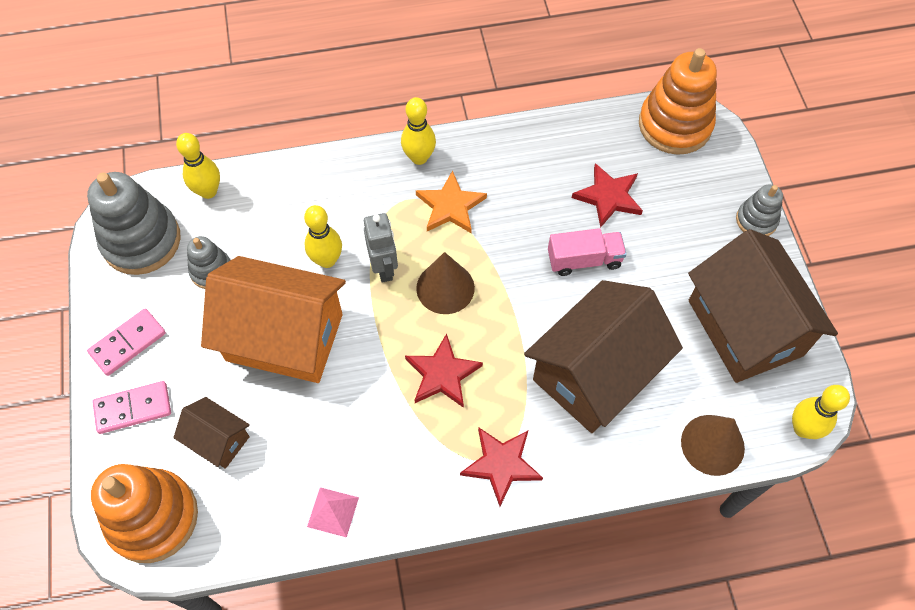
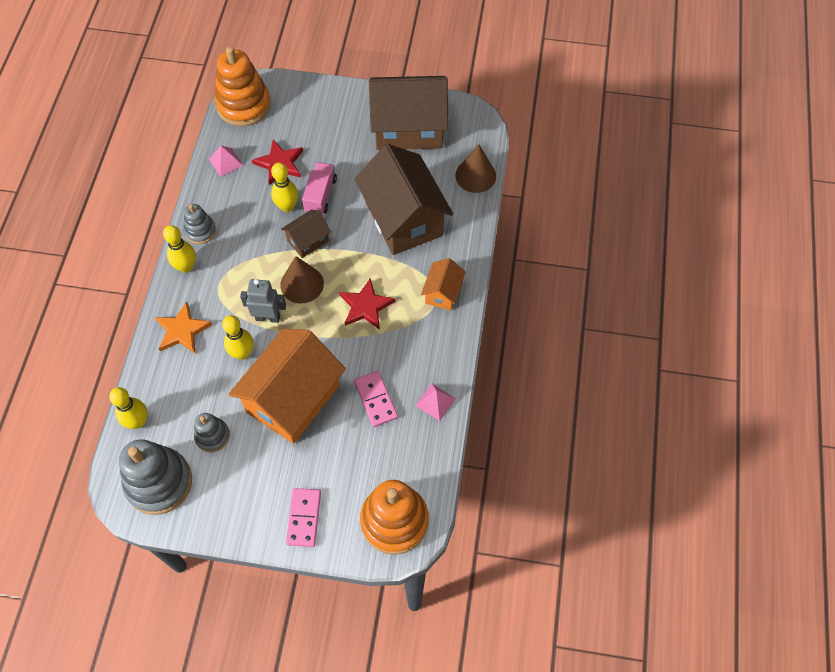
camera: 70 degrees left, 0 degrees up
(128, 343) = (247, 511): pink domino -> pink domino (376, 399)
(218, 440) = (354, 463): brown house -> brown house (308, 240)
(450, 206) = (238, 260): orange star -> orange star (182, 330)
(501, 464) = (443, 292): red star -> orange house
(581, 139) = (226, 162): none -> pink pyramid
(756, 220) = (338, 91): grey stacking toy -> grey stacking toy (200, 231)
(803, 428) = (484, 127): yellow bowling pin -> yellow bowling pin (287, 206)

